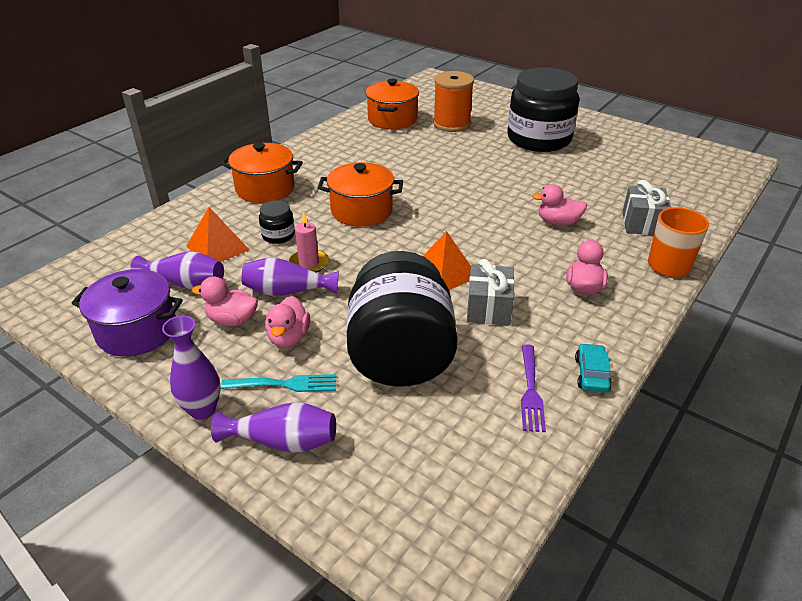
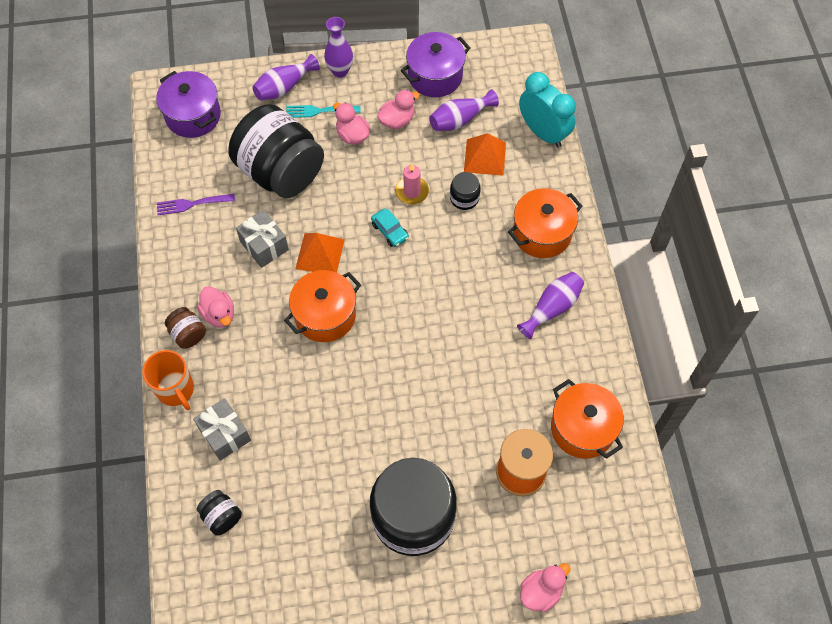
camera: 135 degrees right, 25 degrees up
(151, 233) = (543, 133): none -> turquoise clock
(285, 384) = (319, 111): turquoise fork -> turquoise fork turned 45 degrees clockwise
(287, 291) = (395, 161): purple vase -> purple vase (552, 308)
(361, 211) = (443, 269): orange pot -> orange pot (325, 315)
(432, 496) = (193, 116): none -> purple pot
(531, 391) = (192, 204): purple fork -> purple fork turned 60 degrees counterclockwise
(558, 222) = (290, 379): pink duck -> pink duck (541, 591)
(591, 374) = (167, 241): turquoise car -> turquoise car (390, 231)
(627, 291) = (188, 334): none -> brown jar
(678, 192) = (222, 517): none -> black jar

